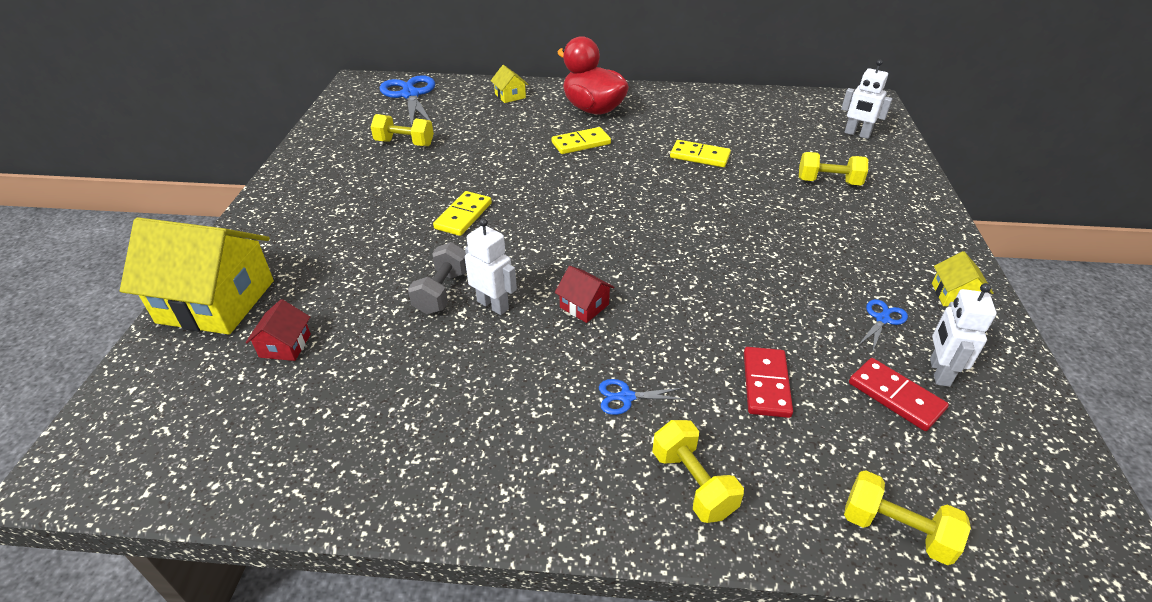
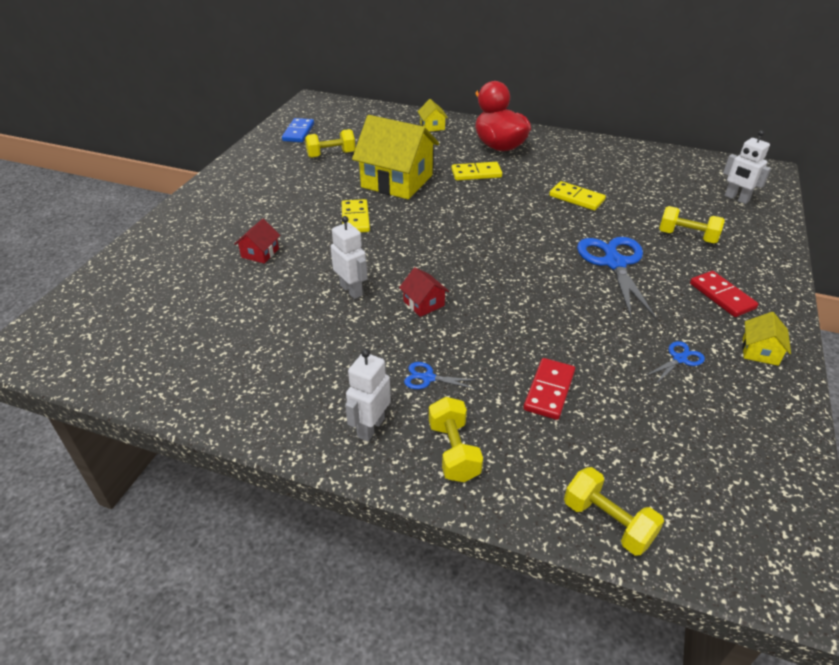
camera: 15 degrees right, 0 degrees up
(216, 301) = (151, 253): yellow house -> yellow house (397, 181)
(285, 345) = (187, 293): red house -> red house (260, 253)
(355, 121) = (298, 132): none -> blue domino
(404, 143) = (331, 154): yellow dumbbell -> yellow dumbbell turned 45 degrees counterclockwise
(410, 95) = (350, 116): blue scissors -> blue scissors (614, 263)
(442, 292) = (316, 274): grey dumbbell -> none
(463, 216) = (355, 218): yellow domino -> yellow domino turned 45 degrees counterclockwise
(895, 396) = (660, 422): red domino -> red domino (722, 296)
(939, 372) = (710, 411): white robot -> white robot (370, 427)

